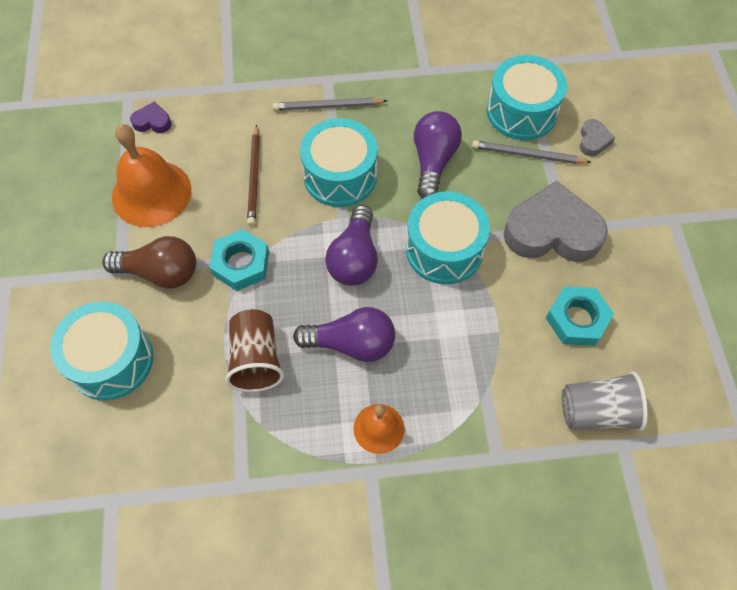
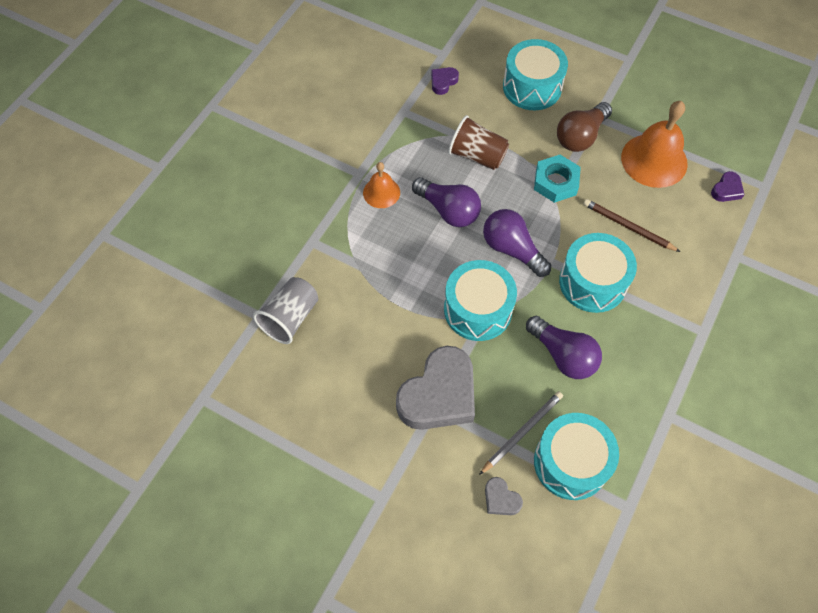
camera: 125 degrees right, 0 degrees up
(163, 468) = (443, 82): none -> purple heart
(327, 106) = (671, 314): grey pencil -> none
(351, 343) = (448, 210): purple light bulb -> purple light bulb turned 90 degrees counterclockwise
(577, 319) = (359, 356): turquoise nut -> none

